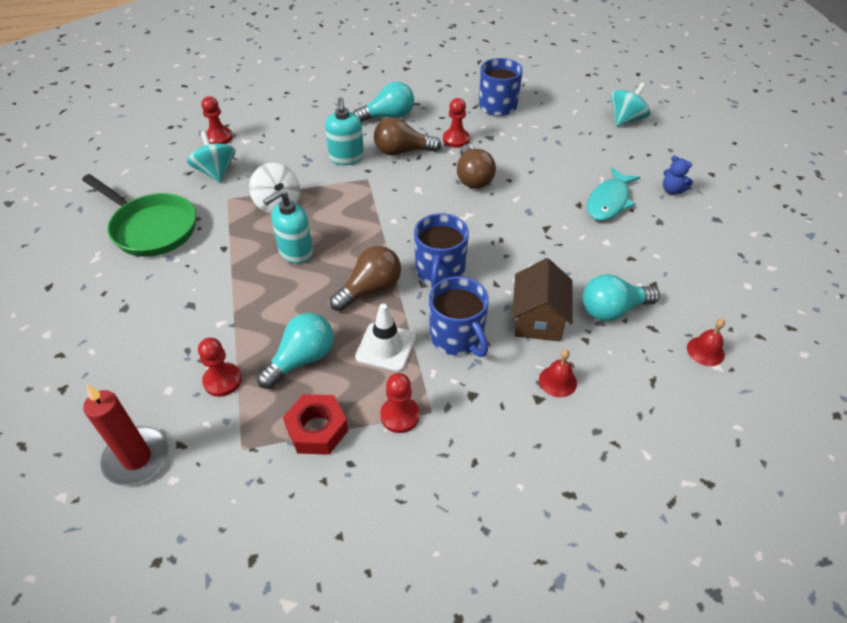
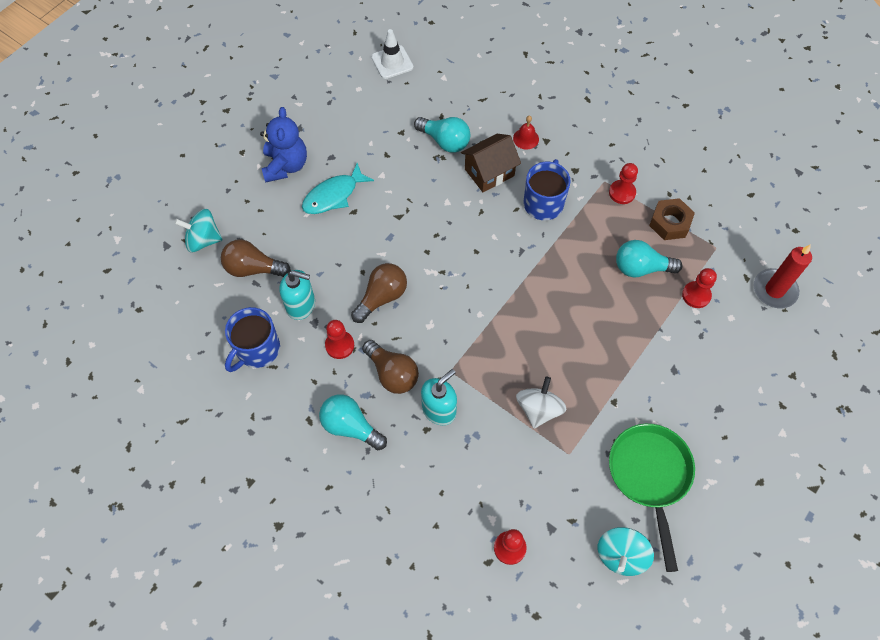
camera: 130 degrees left, 15 degrees up
(216, 172) = (551, 498): turquoise spinning top -> turquoise spinning top (621, 555)
(295, 252) = (570, 350): turquoise soap dispenser -> turquoise soap dispenser (301, 305)
(317, 429) = (670, 223): red nut -> brown nut
(370, 289) = (555, 276): brown light bulb -> brown light bulb (253, 268)
(386, 347) = (588, 233): white traffic cone -> white traffic cone (392, 62)
(439, 271) = (501, 249): blue mug -> none
(609, 201) = (333, 195): turquoise fish -> turquoise fish turned 150 degrees clockwise
(672, 190) = (286, 166): blue teddy bear -> blue teddy bear, size x1.95
(705, 351) = (436, 86): red bell -> none

